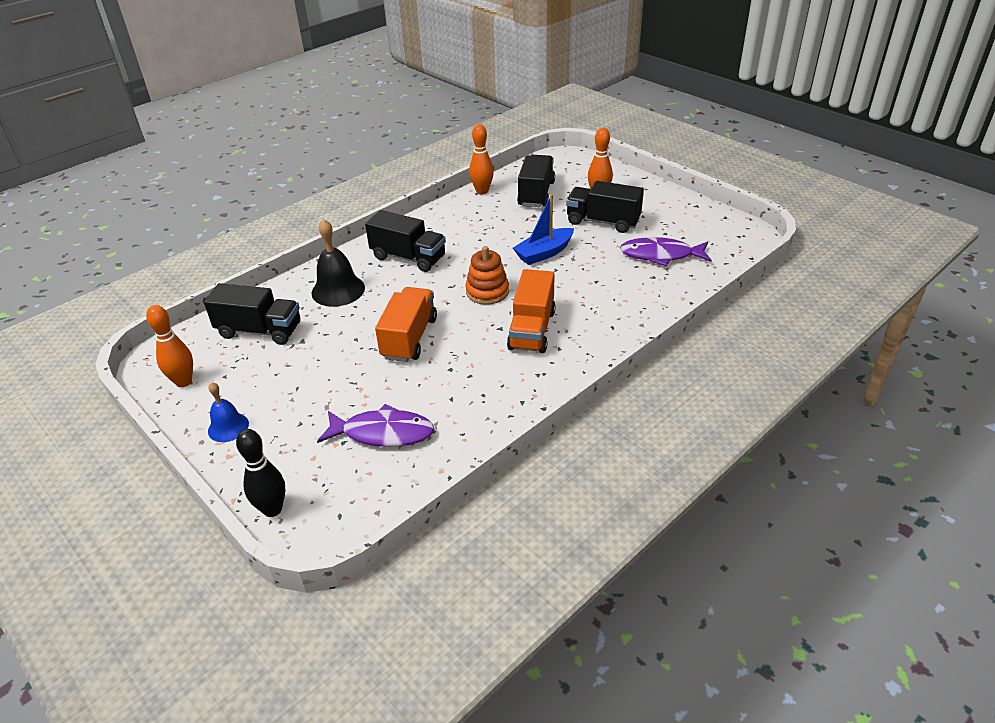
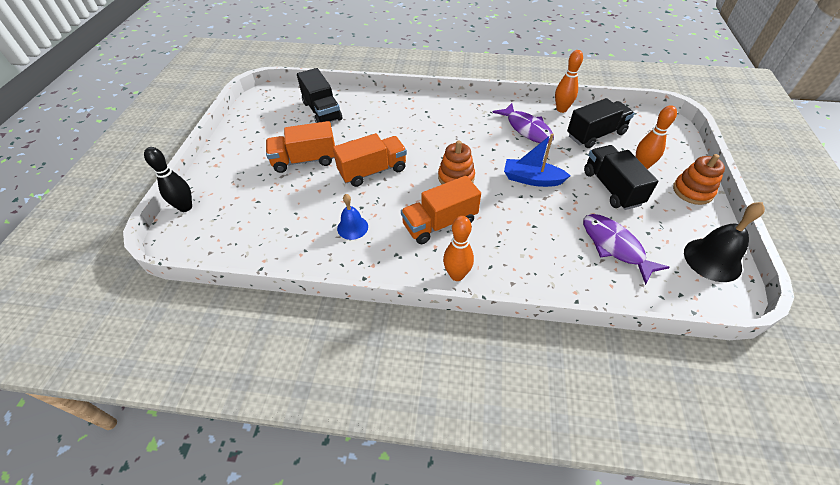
camera: 50 degrees right, 10 degrees up
(183, 382) = (259, 113): orange bowling pin -> orange bowling pin (457, 275)
(228, 427) = (236, 150): blue bell -> blue bell (352, 227)
(325, 378) = (305, 160): none -> orange truck
(338, 290) = (386, 115): black bell -> black bell (712, 259)
(382, 433) = (277, 213): purple fish -> purple fish (526, 129)
(408, 257) = (449, 122): black truck -> none
(650, 190) = (692, 191): none -> orange stacking toy

